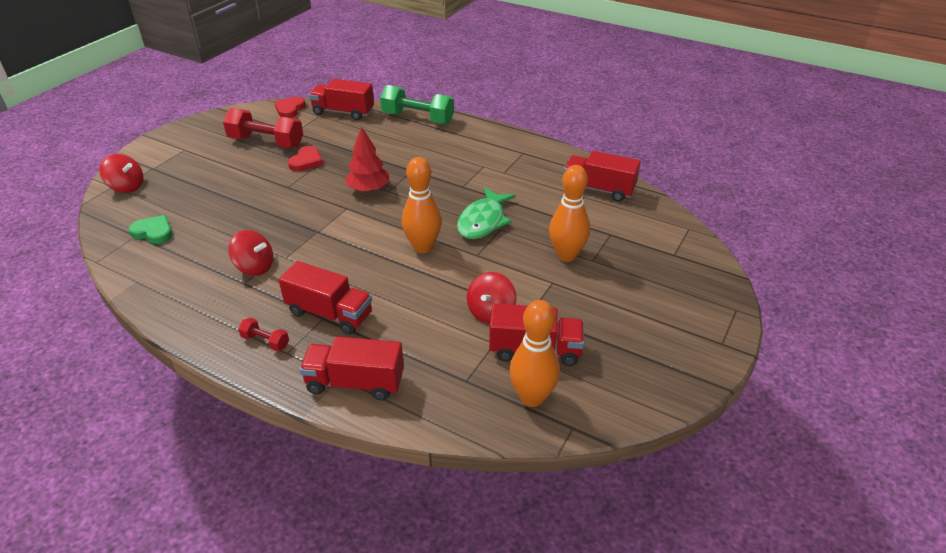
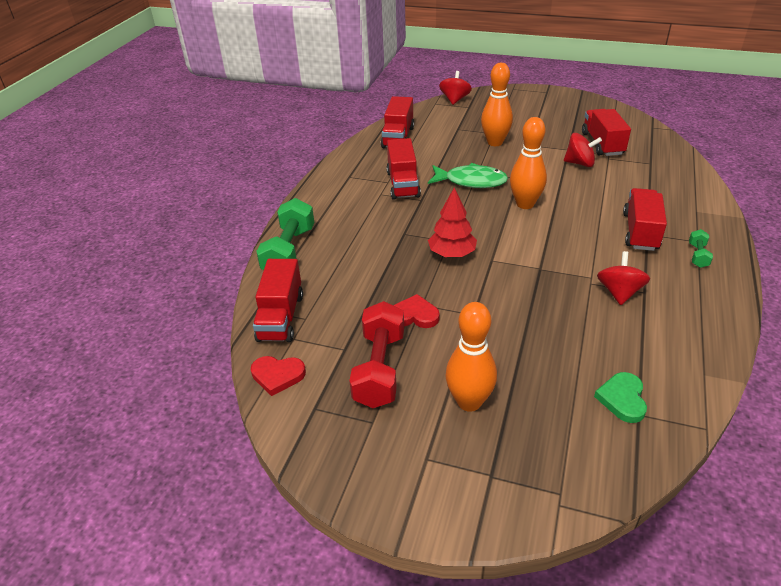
camera: 100 degrees left, 0 degrees up
(126, 187) = (551, 483): red spinning top -> red spinning top (455, 100)
(265, 341) = (697, 255): red dumbbell -> green dumbbell
(355, 383) = (694, 203): red truck -> red truck (403, 184)
(532, 397) = (642, 140): orange bowling pin -> orange bowling pin (469, 402)

